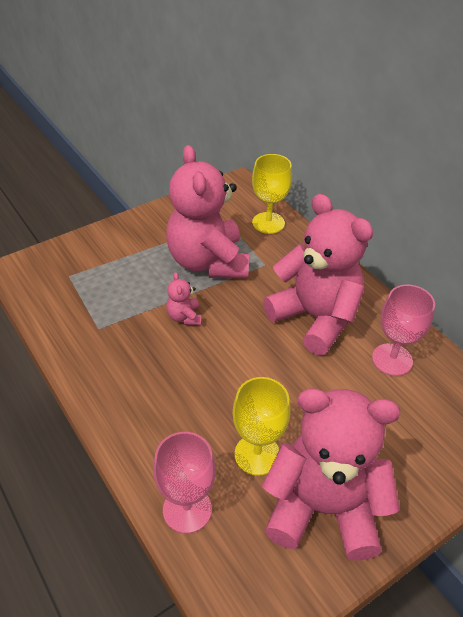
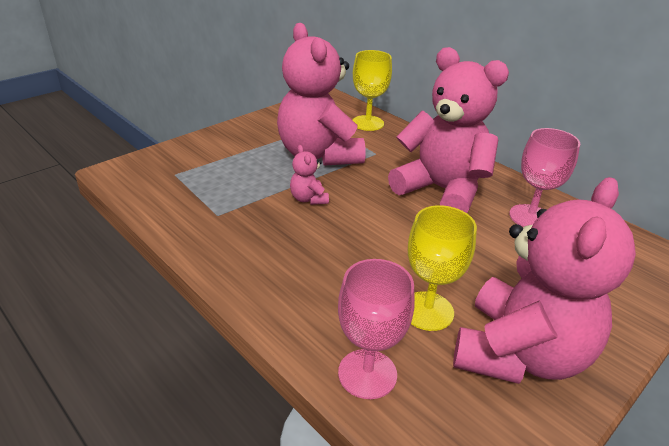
camera: 10 degrees left, 10 degrees down
(323, 508) = (519, 353): pink teddy bear -> pink teddy bear turned 120 degrees clockwise

